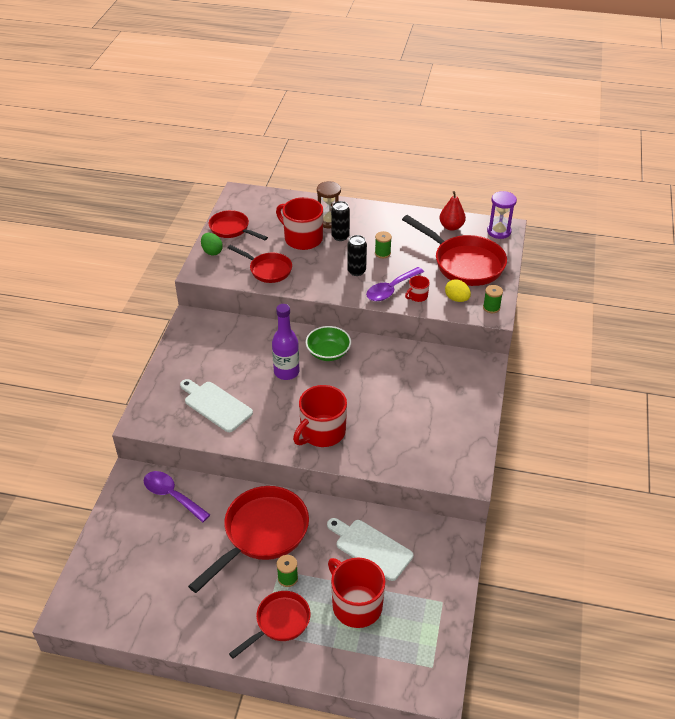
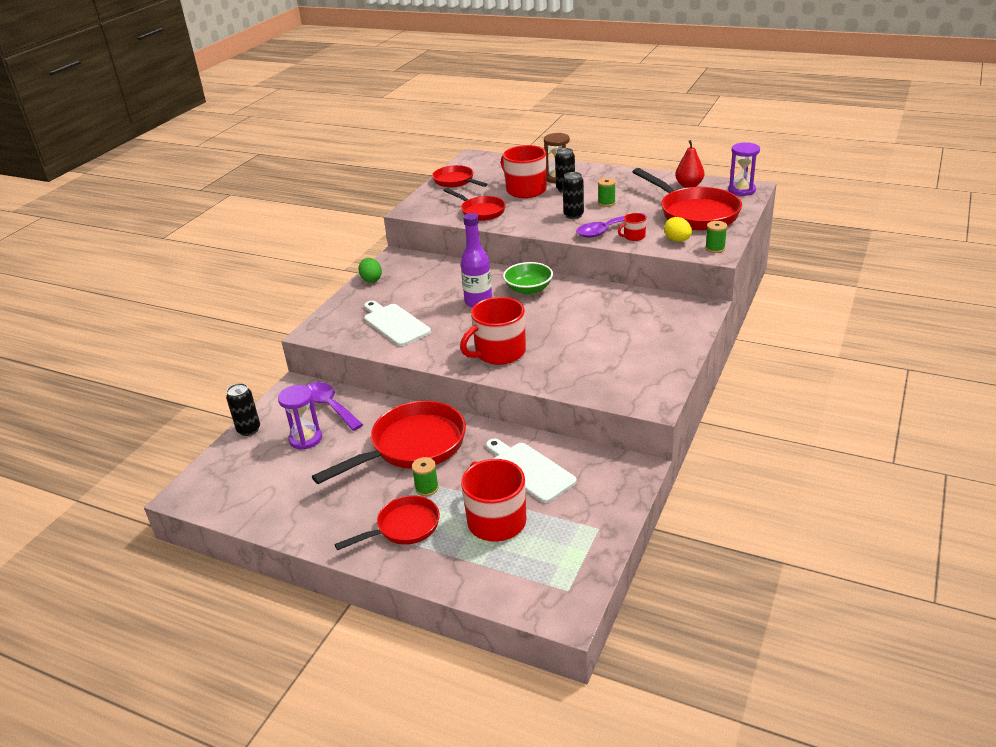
camera: 15 degrees right, 10 degrees down
(103, 531) = (249, 430): none -> black can
(161, 536) = (305, 439): none -> purple hourglass
(212, 251) = (429, 196): green egg -> green egg (371, 279)

